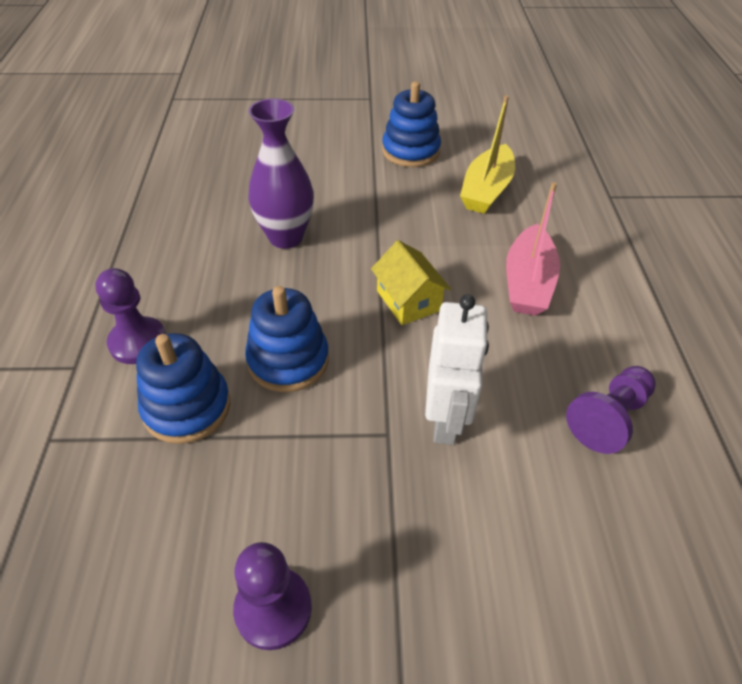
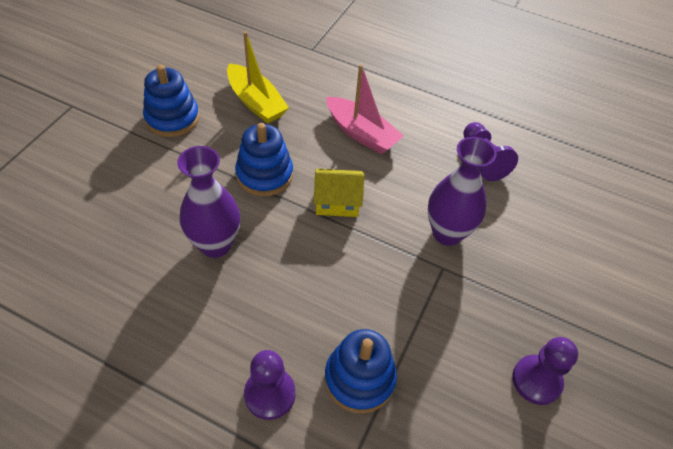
camera: 65 degrees left, 5 degrees up
(288, 360) = (350, 296): blue stacking toy -> blue stacking toy (264, 174)
(446, 420) = (447, 233): white robot -> purple vase

